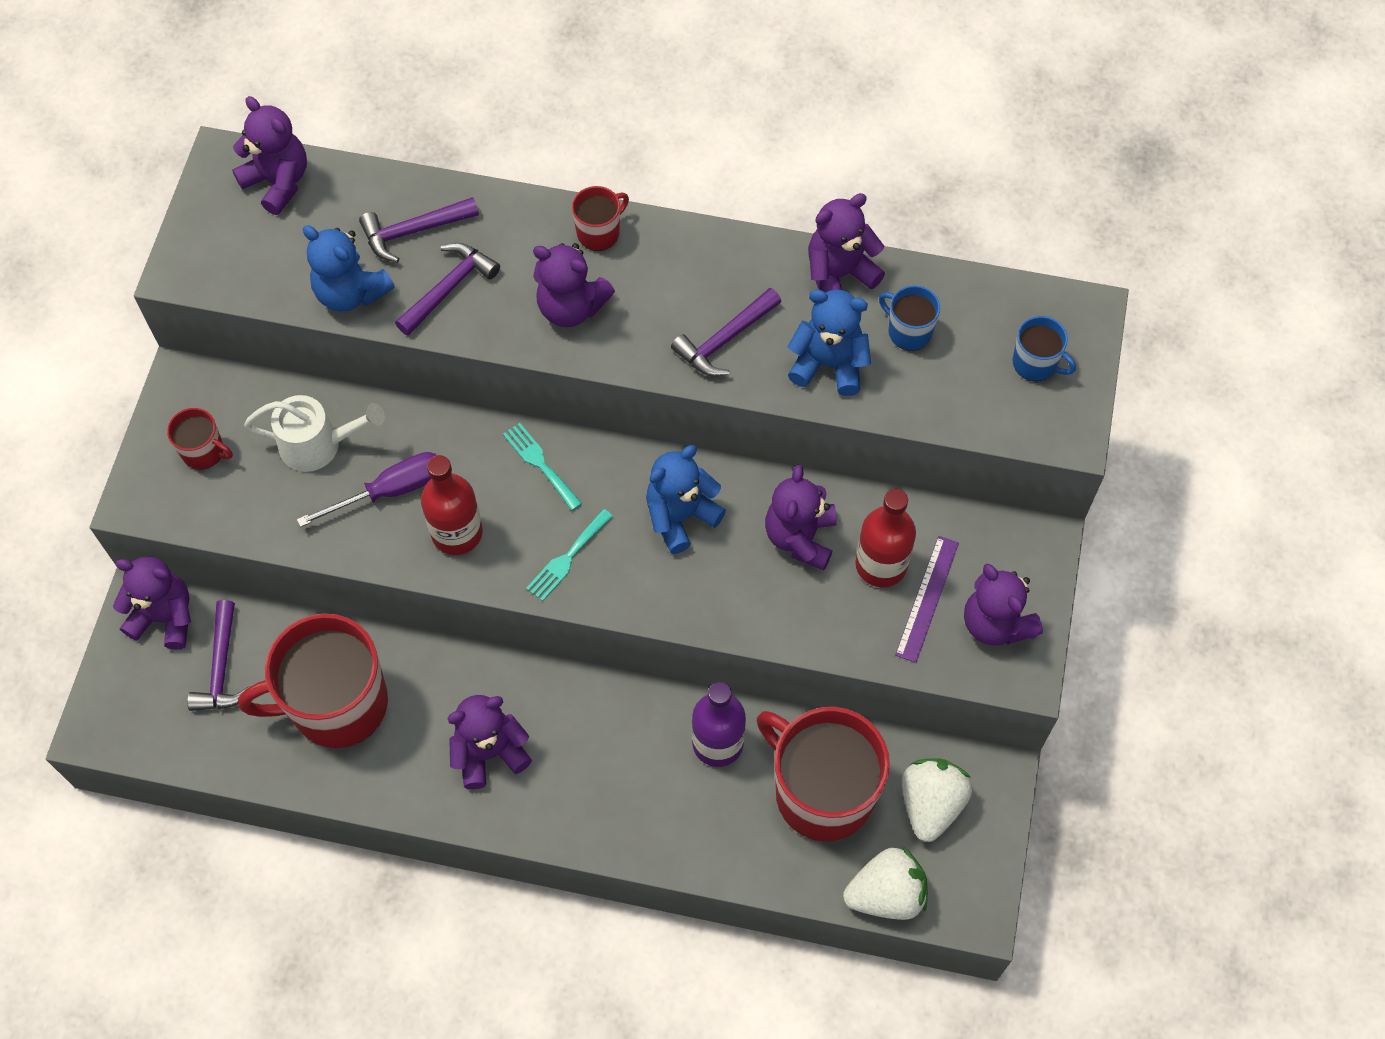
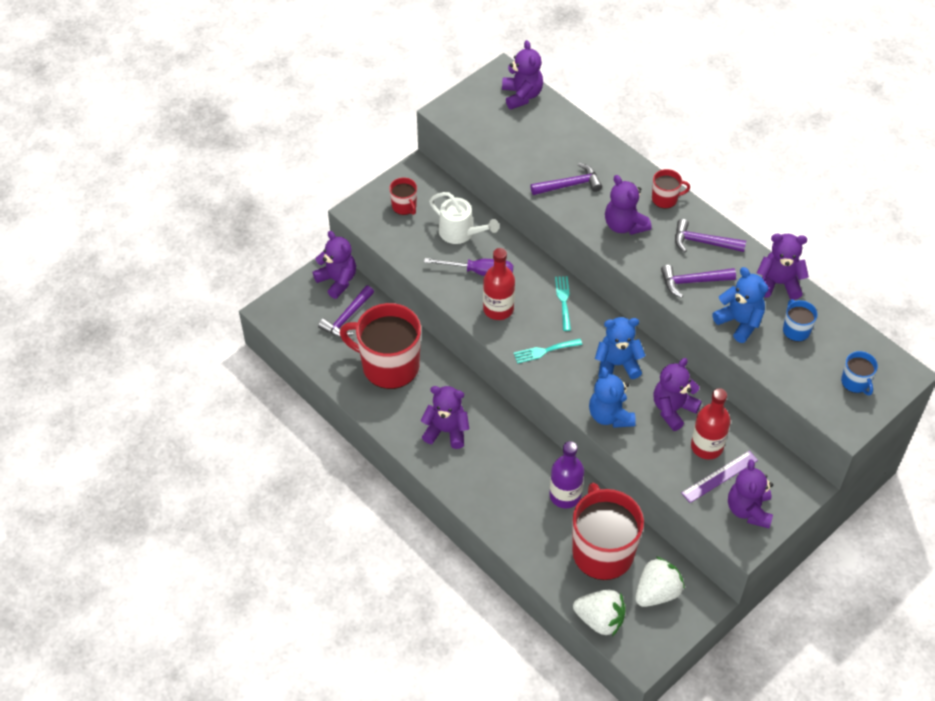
camera: 35 degrees right, 10 degrees down
(351, 292) = (520, 162): blue teddy bear -> blue teddy bear (610, 415)
(413, 231) = (571, 150): purple hammer -> purple hammer (703, 242)

